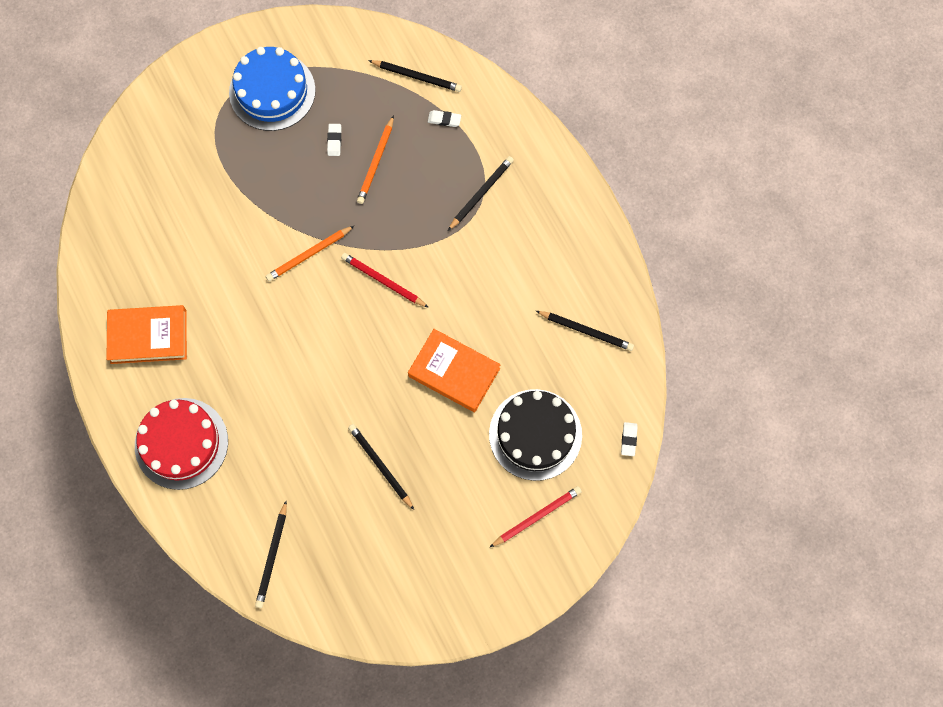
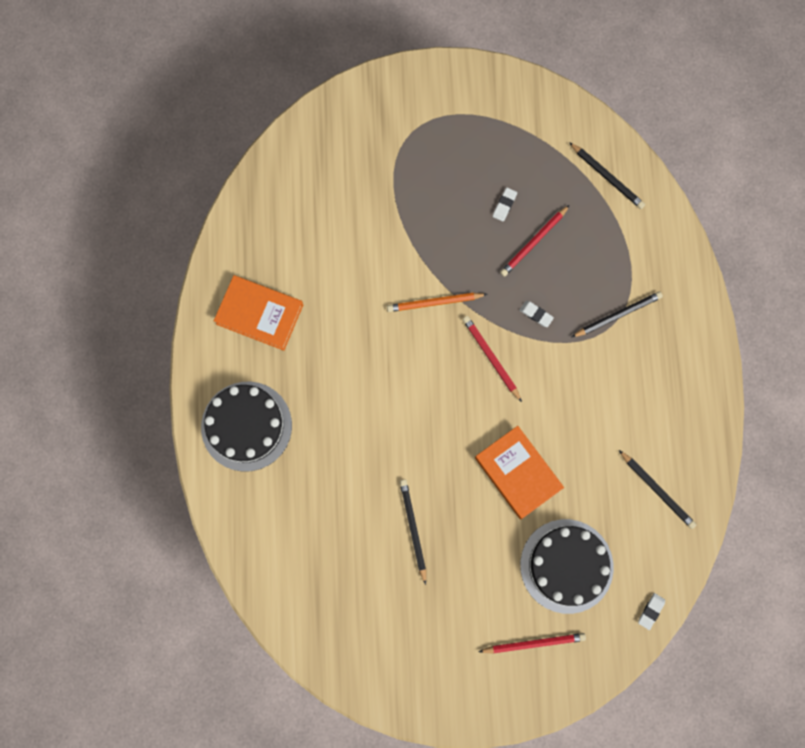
camera: 25 degrees right, 5 degrees up
(181, 443) = (246, 426): red cake -> black cake
(272, 91) = (468, 133): blue cake -> none
(272, 556) = (281, 567): black pencil -> none
(376, 162) = (533, 242): orange pencil -> red pencil
(444, 120) = (614, 229): white eraser -> white eraser (536, 314)

